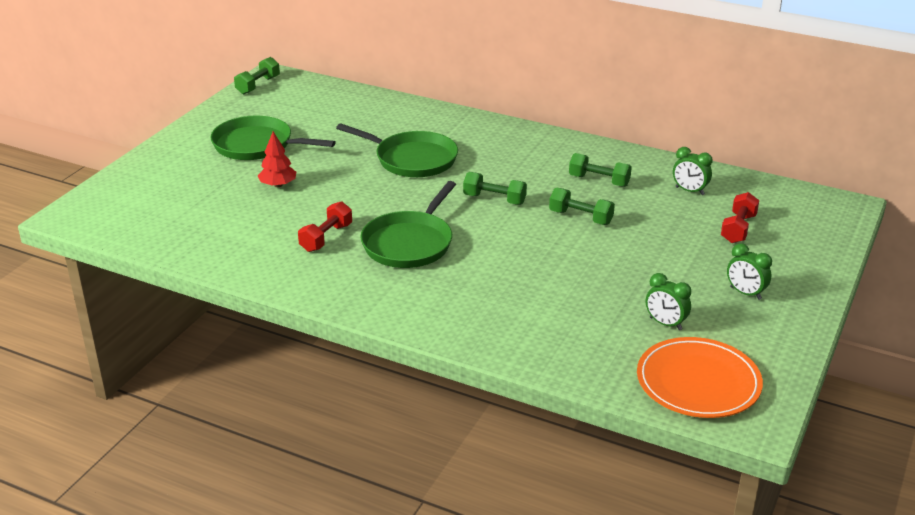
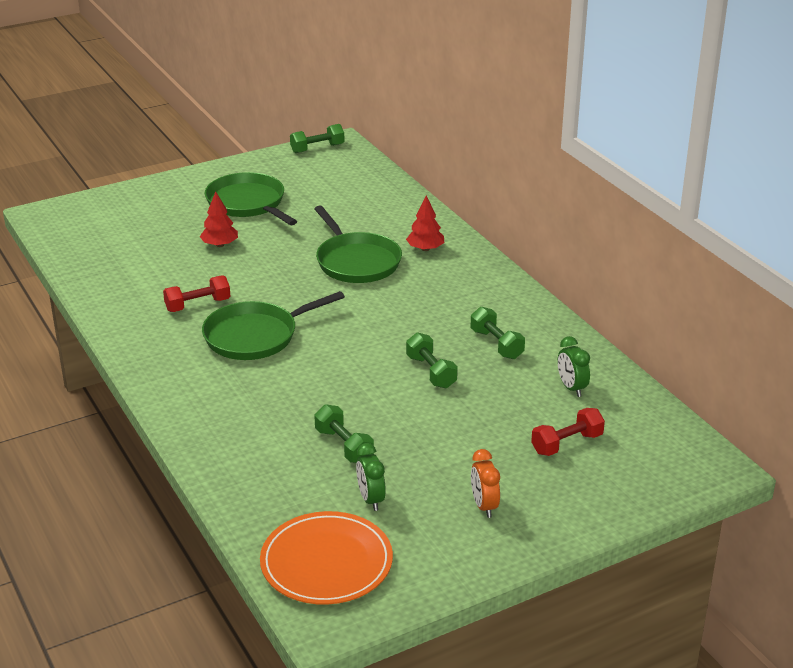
camera: 35 degrees right, 0 degrees up
(452, 132) = (425, 249): none -> red tree
(494, 199) = (377, 325): green dumbbell -> green dumbbell (344, 446)
(745, 293) = (484, 506): green clock -> orange clock

